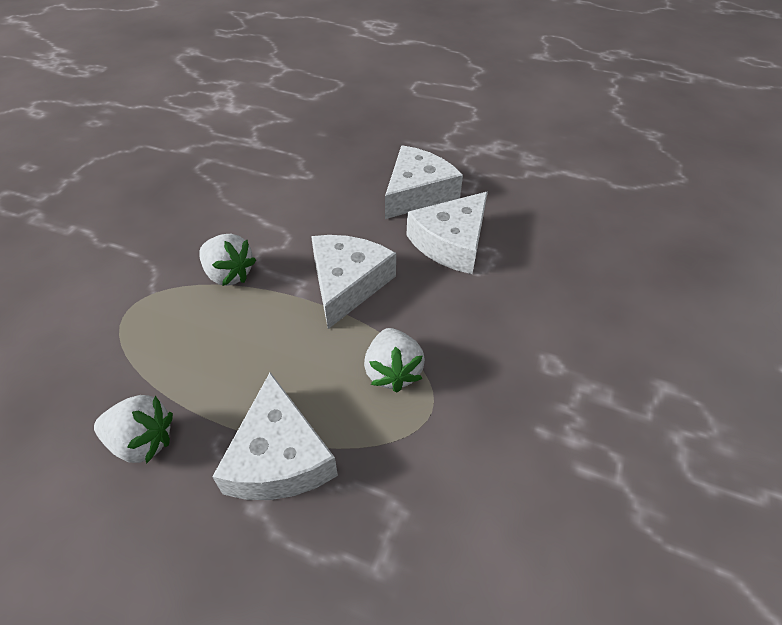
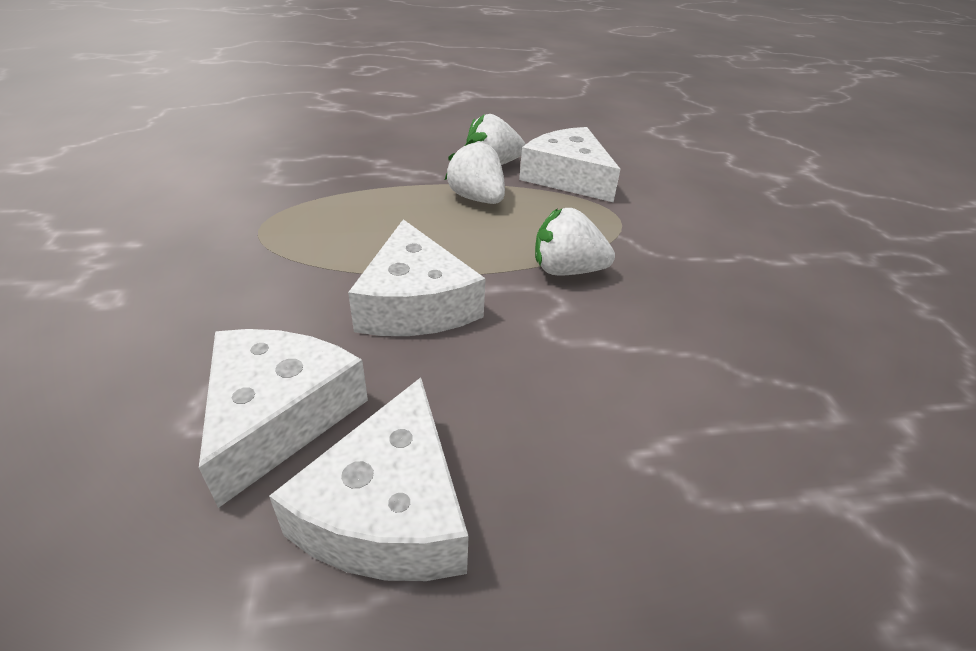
camera: 150 degrees right, 10 degrees down
(279, 457) = (382, 180): white cheese -> white cheese (568, 177)
(393, 371) = (311, 244): white strawberry -> white strawberry (477, 198)

